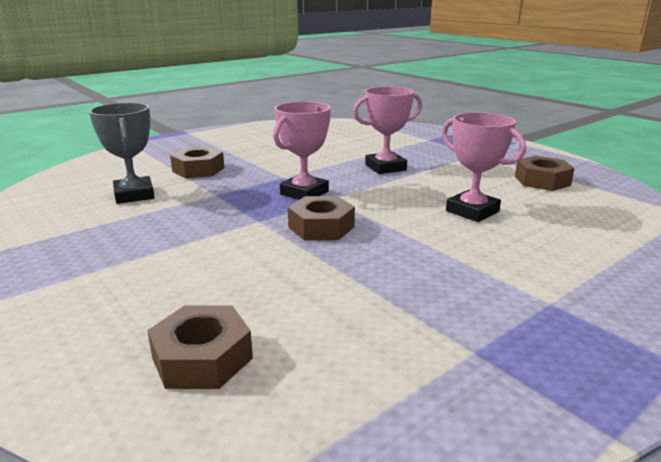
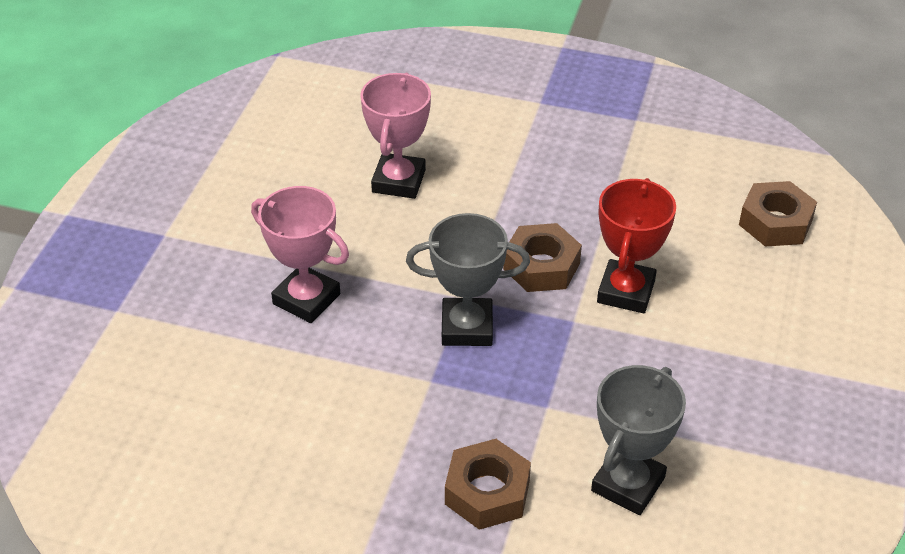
camera: 125 degrees left, 20 degrees up
(252, 245) = (625, 291): none -> red trophy
(304, 193) = (467, 327): pink trophy -> grey trophy
(542, 181) = (249, 156): brown nut -> none

